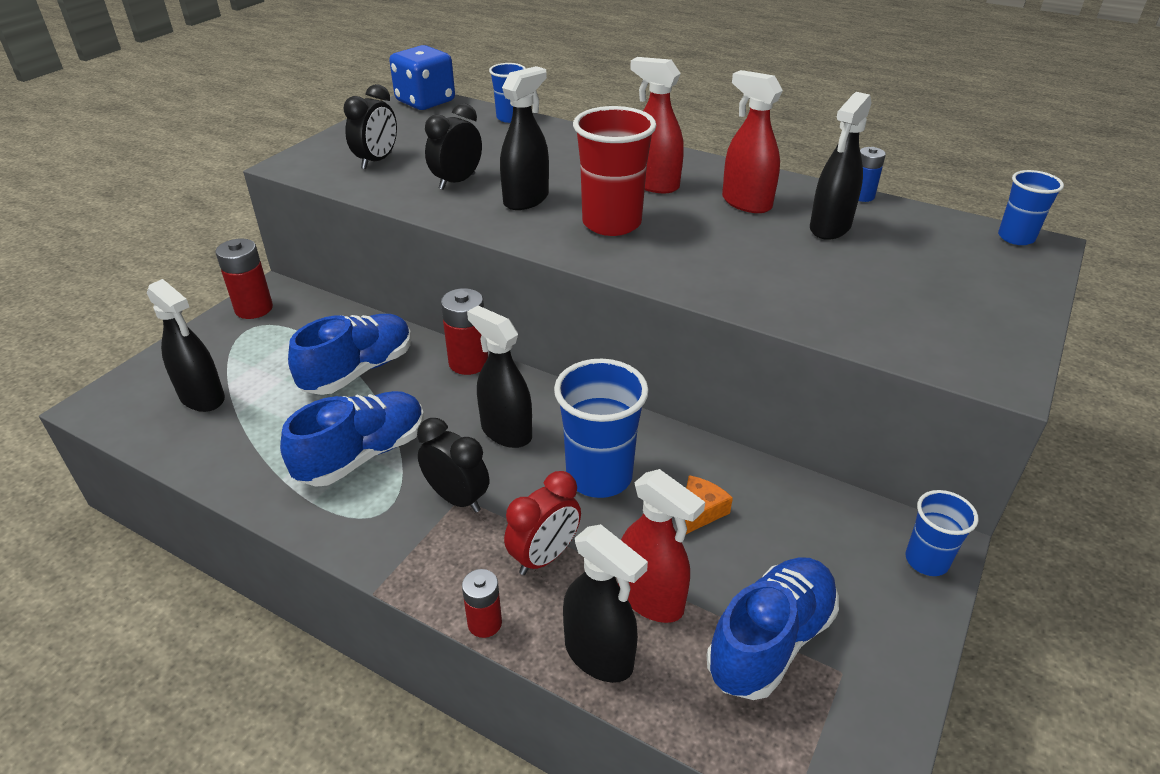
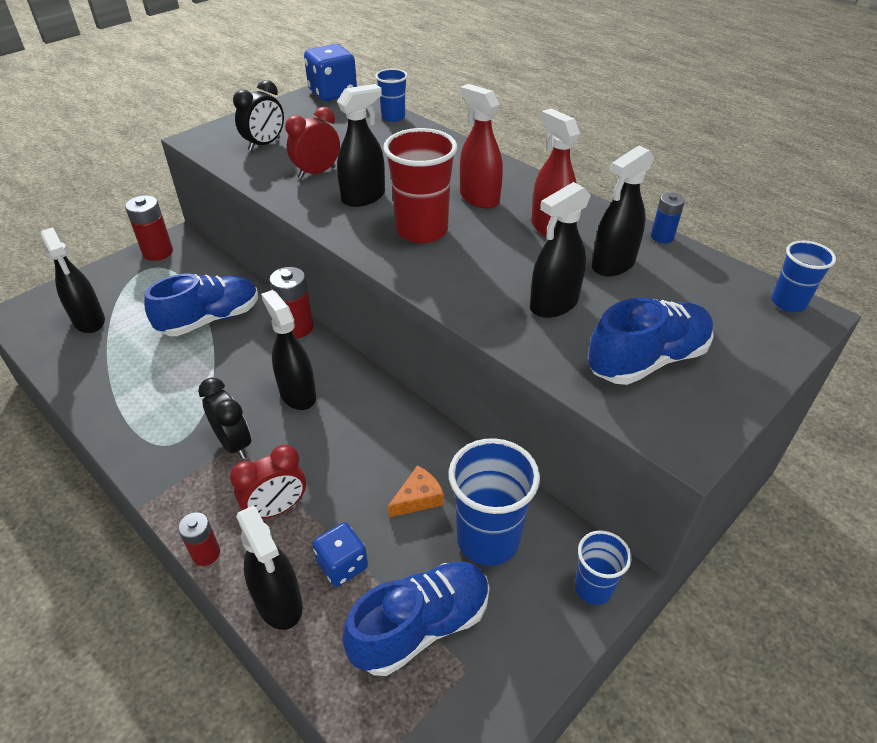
camera: 15 degrees right, 5 degrees up
(363, 455) = (181, 392): blue shoe -> blue shoe (646, 360)
(457, 182) = (317, 172): black clock -> red clock
(599, 476) = (352, 448): blue cup -> blue cup (488, 539)
(651, 599) = (342, 565): red spray bottle -> blue dice
(794, 273) = (553, 304): none -> black spray bottle

